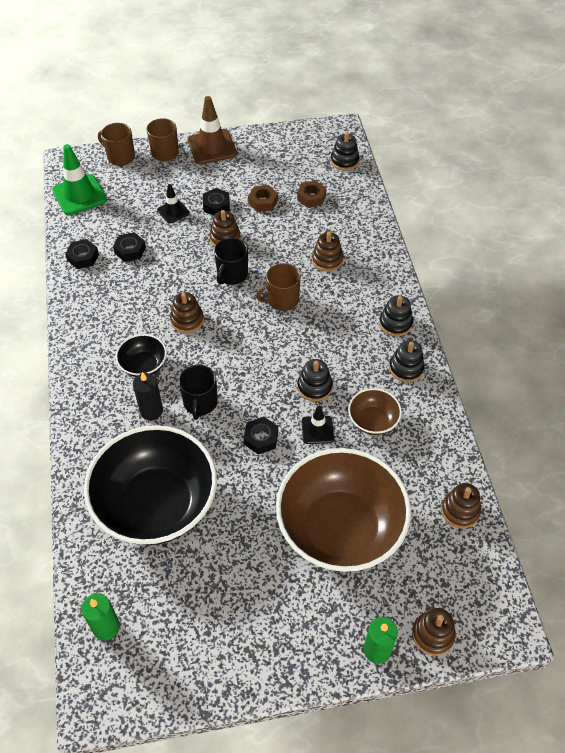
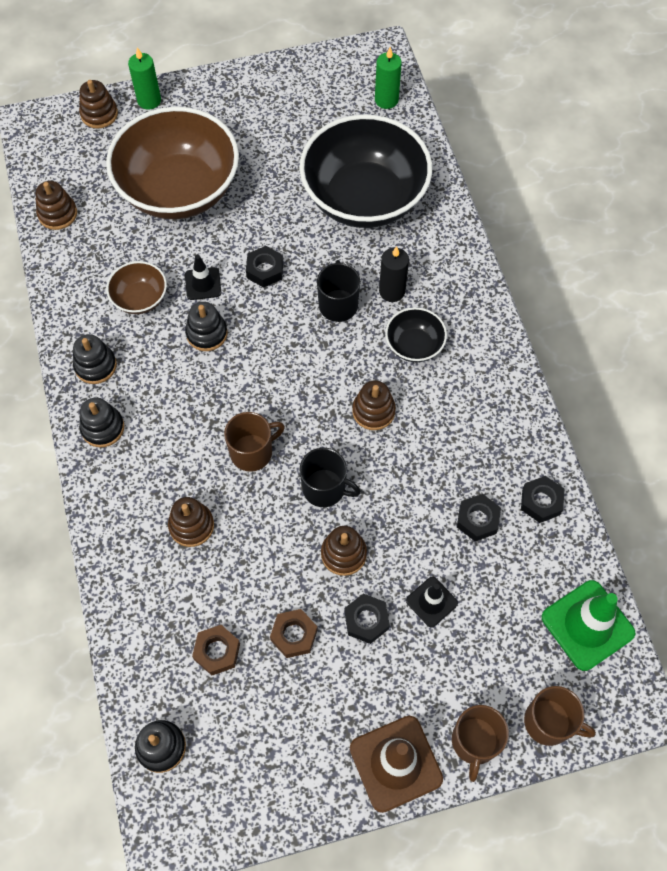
camera: 175 degrees right, 10 degrees up
(232, 275) = (325, 488): black mug -> black mug turned 90 degrees clockwise

